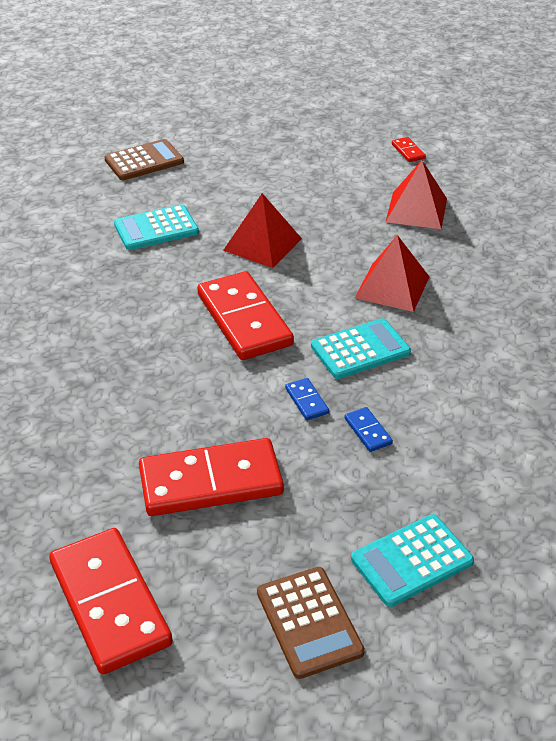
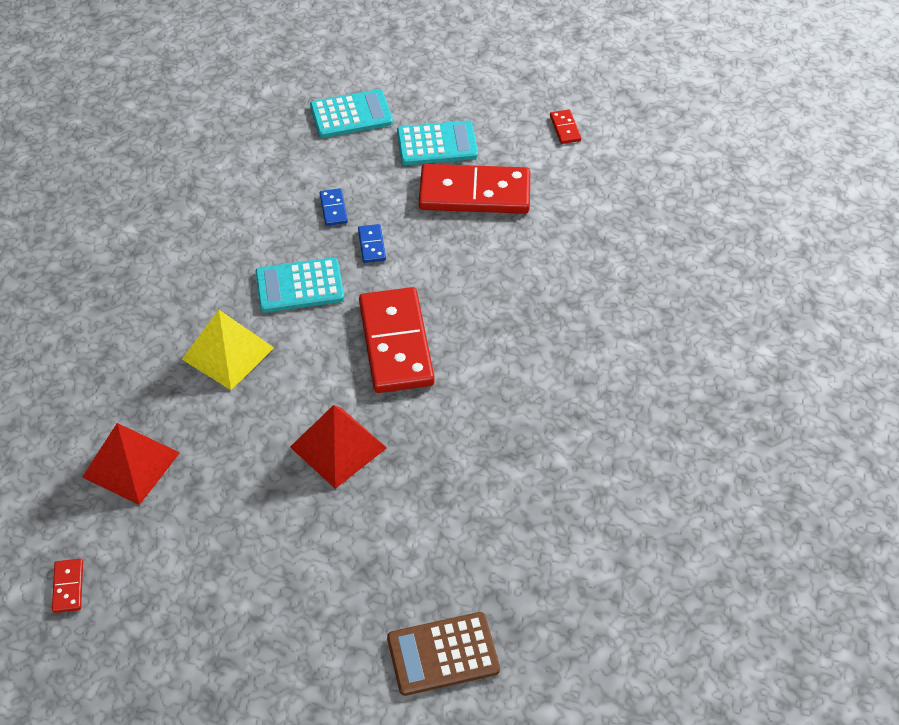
camera: 165 degrees left, 10 degrees up
(109, 603) = (565, 128): red domino -> red domino, size x0.41
(156, 228) = (456, 503): turquoise calculator -> turquoise calculator (437, 144)
(309, 622) = (436, 94): brown calculator -> none
(392, 287) = (227, 353): red pyramid -> yellow pyramid

